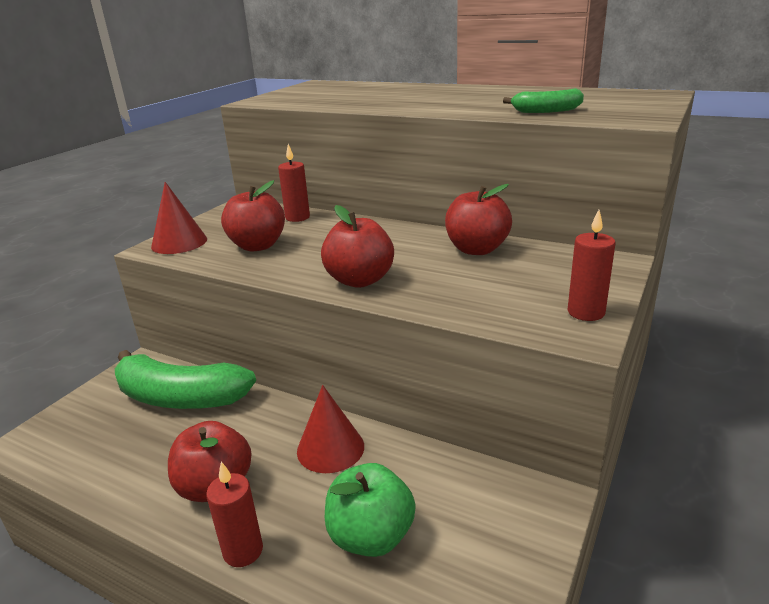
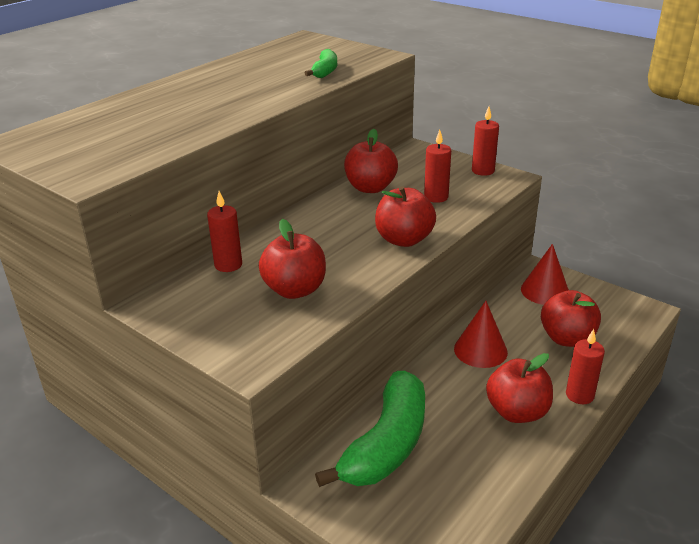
camera: 80 degrees left, 5 degrees up
(179, 242) = (247, 345): red cone -> red cone (545, 291)
(371, 536) = (567, 338): green apple -> red apple
(476, 287) = (436, 197): none -> red candle

